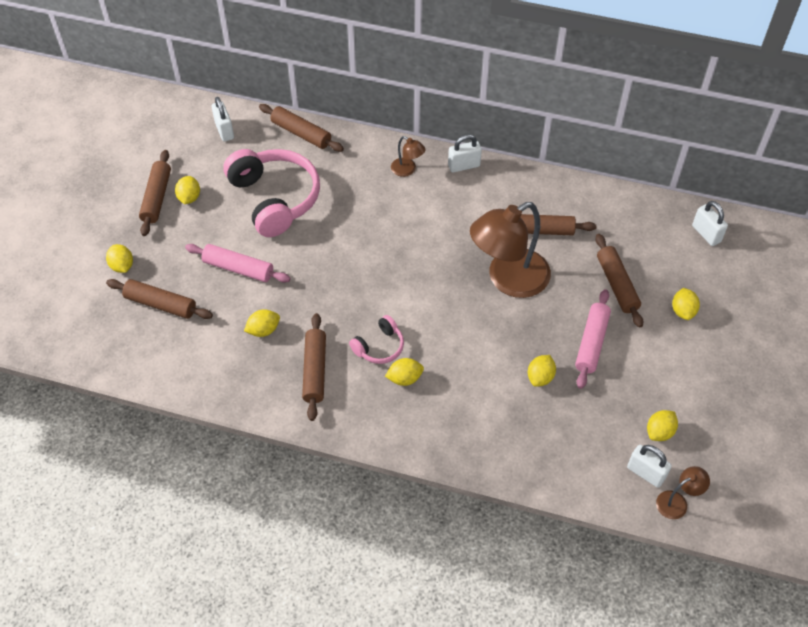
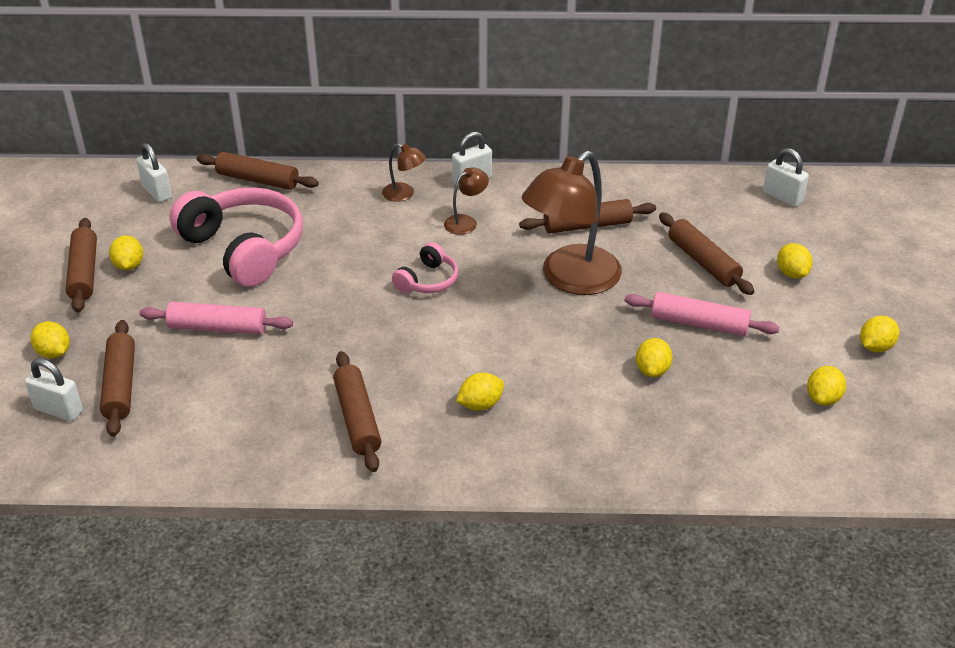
camera: 15 degrees left, 15 degrees down
(160, 304) = (120, 385): brown rolling pin -> brown rolling pin turned 75 degrees clockwise
(263, 330) = (273, 387): yellow lemon -> yellow lemon (875, 347)
(379, 347) = (434, 377): pink headphones -> pink headphones (428, 280)
(591, 343) = (699, 324): pink rolling pin -> pink rolling pin turned 75 degrees counterclockwise
(645, 473) = (827, 445): white padlock -> white padlock (58, 410)
(677, 502) = (880, 468): brown lamp -> brown lamp (466, 222)

